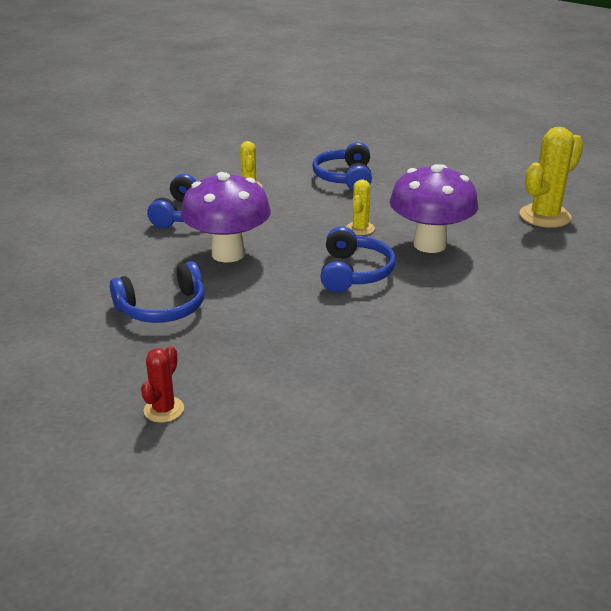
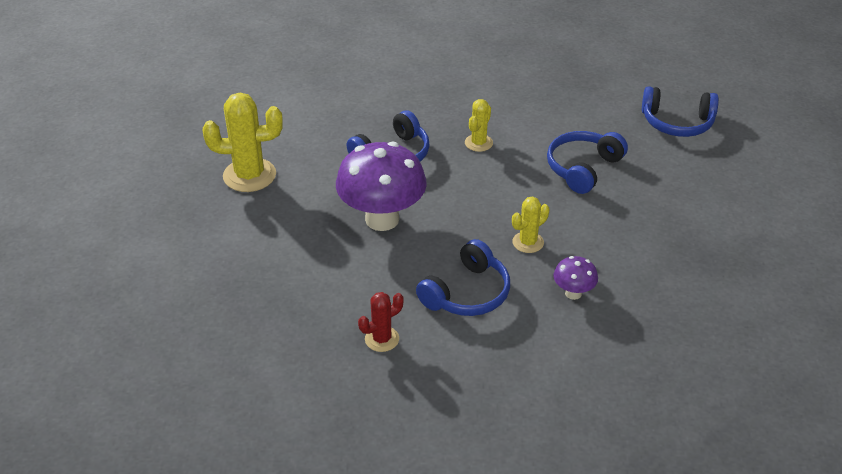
camera: 35 degrees right, 10 degrees up
(162, 308) = (276, 256): blue headphones -> blue headphones (677, 123)
(164, 410) = (188, 358): red cactus -> red cactus (382, 339)
(429, 244) = (573, 293): purple mushroom -> purple mushroom, size x0.46
(545, 216) = (737, 312): yellow cactus -> yellow cactus (249, 175)

